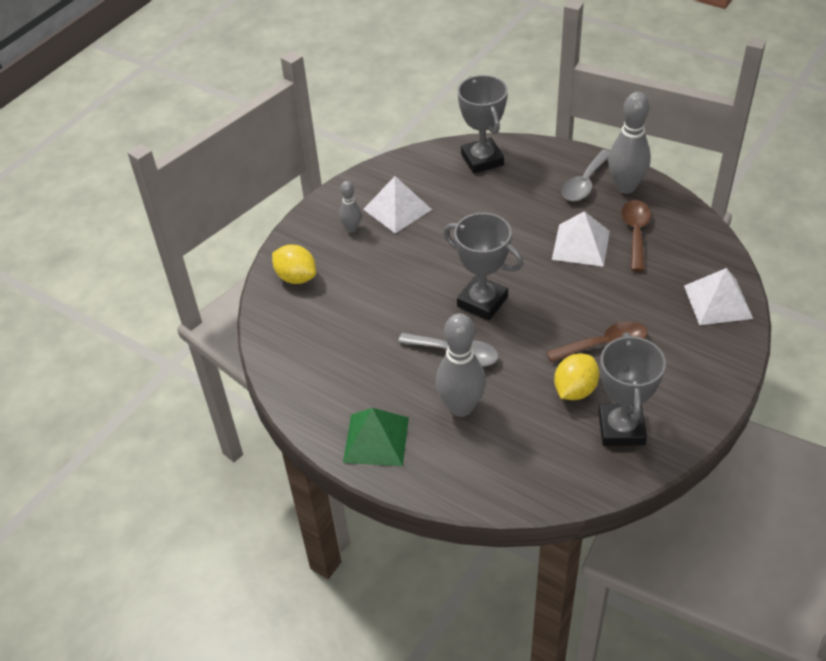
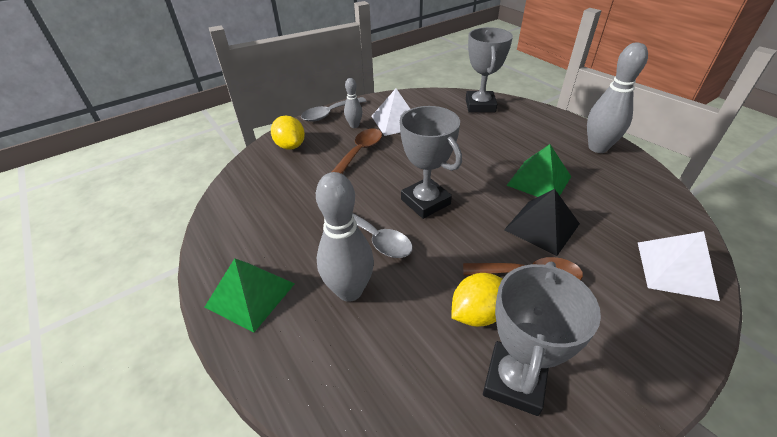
camera: 20 degrees right, 5 degrees down
(581, 245) = (539, 180): white pyramid -> green pyramid
(584, 183) = (560, 137): grey spoon -> grey spoon (329, 114)
(599, 295) = (541, 226): none -> black pyramid
(635, 233) = (597, 184): brown spoon -> brown spoon (360, 152)

